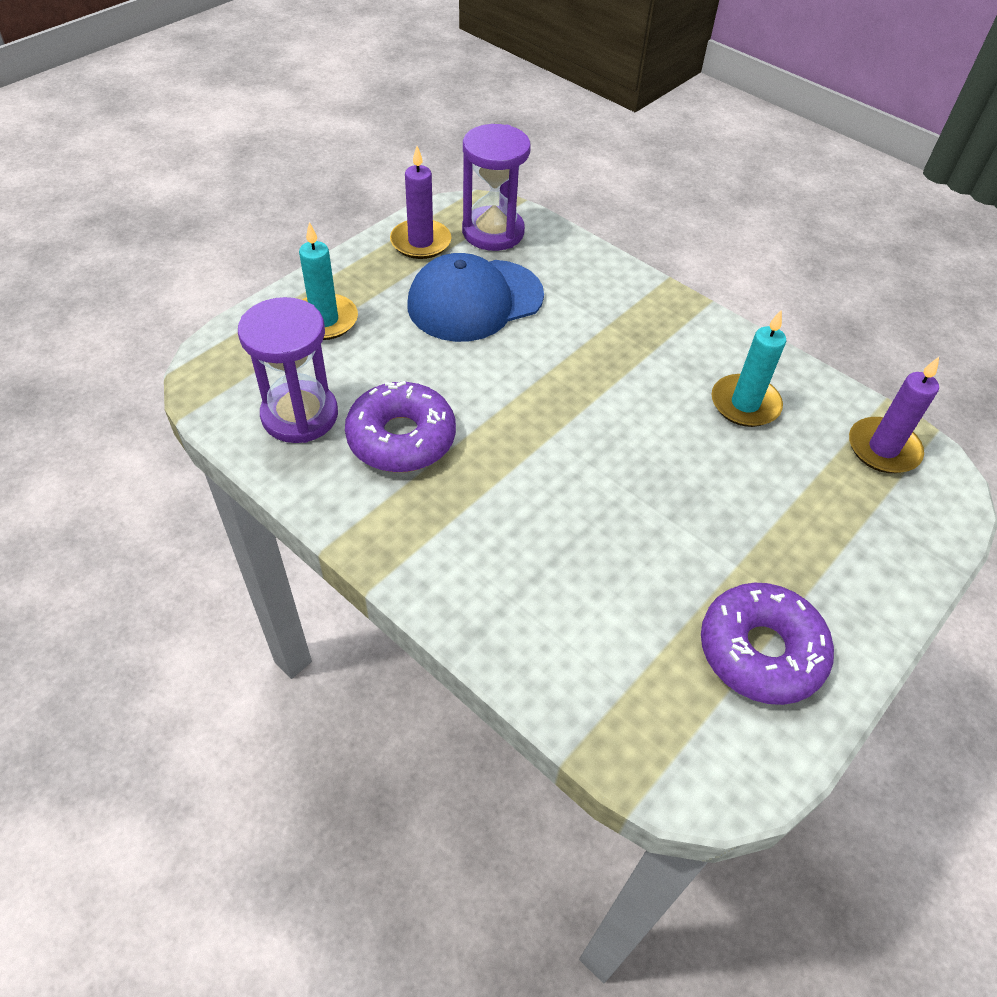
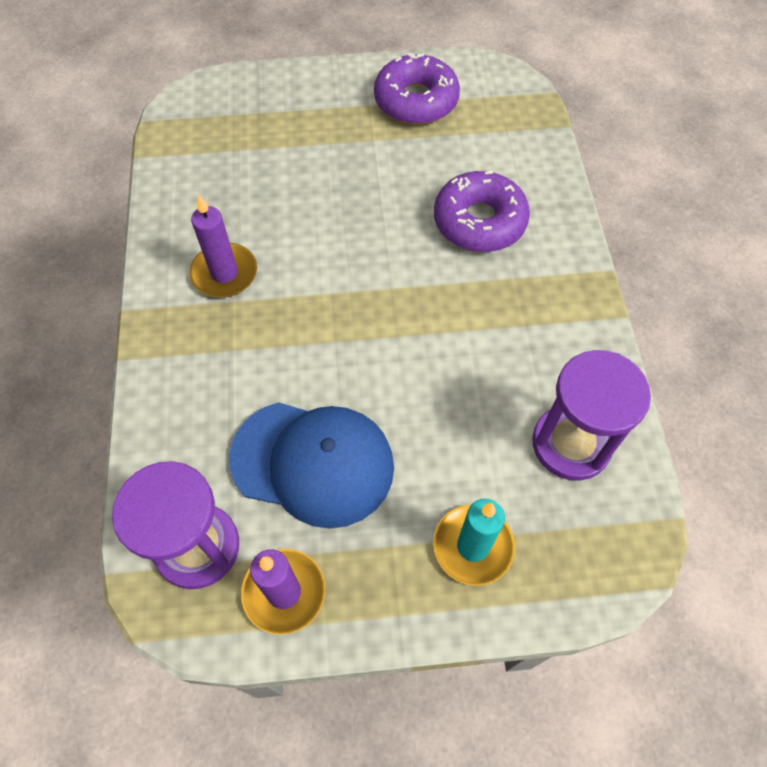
camera: 135 degrees left, 10 degrees up
(401, 438) = (504, 363): purple donut -> purple donut (479, 221)
(745, 404) = (229, 216): turquoise candle -> none
(883, 449) = (192, 134): purple candle -> purple candle (224, 273)

